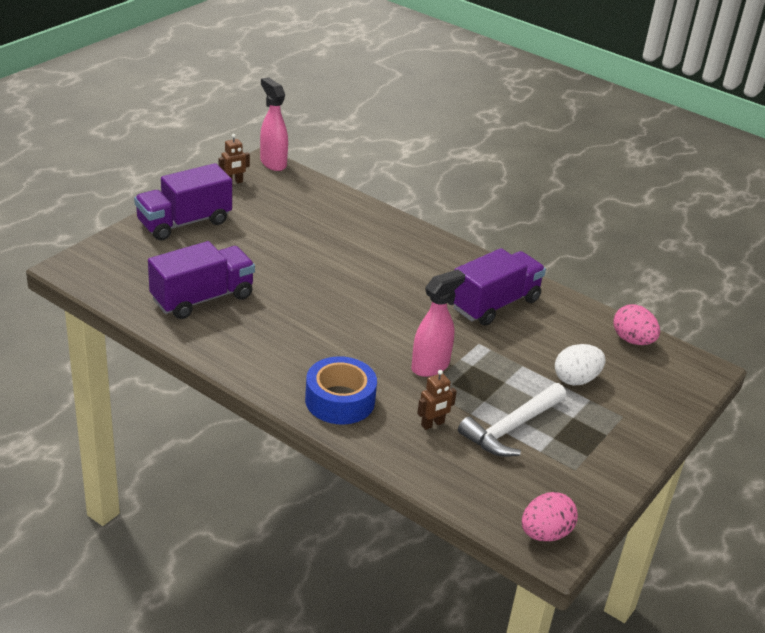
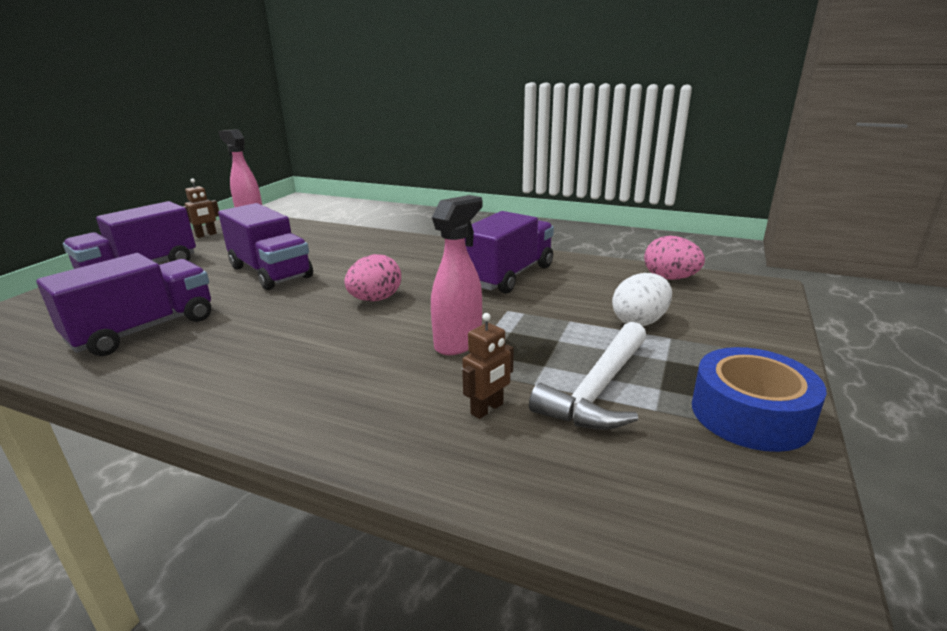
camera: 10 degrees left, 10 degrees down
(294, 252) = (270, 272): none -> purple truck
(340, 400) = (340, 407): blue tape -> blue tape (750, 414)
(545, 533) = (760, 544): pink egg -> pink egg (375, 299)

